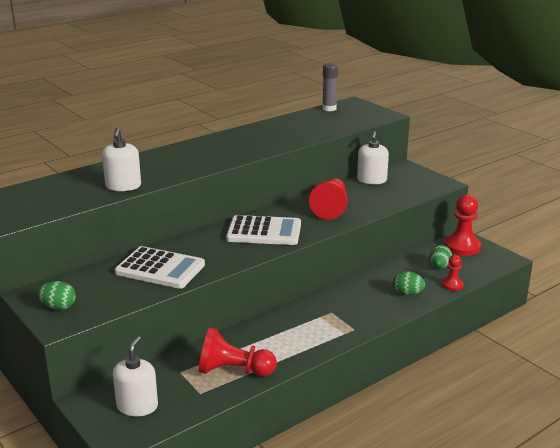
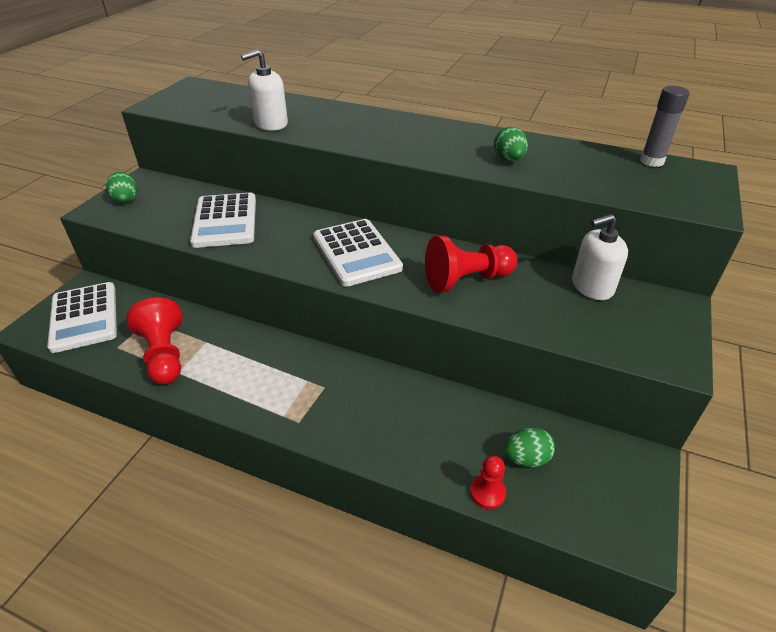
camera: 60 degrees right, 15 degrees up
(137, 406) = (84, 317): white soap dispenser -> white calculator
(407, 293) = (422, 446): green egg -> green egg (508, 159)
(462, 247) = (616, 467): red pawn -> none

